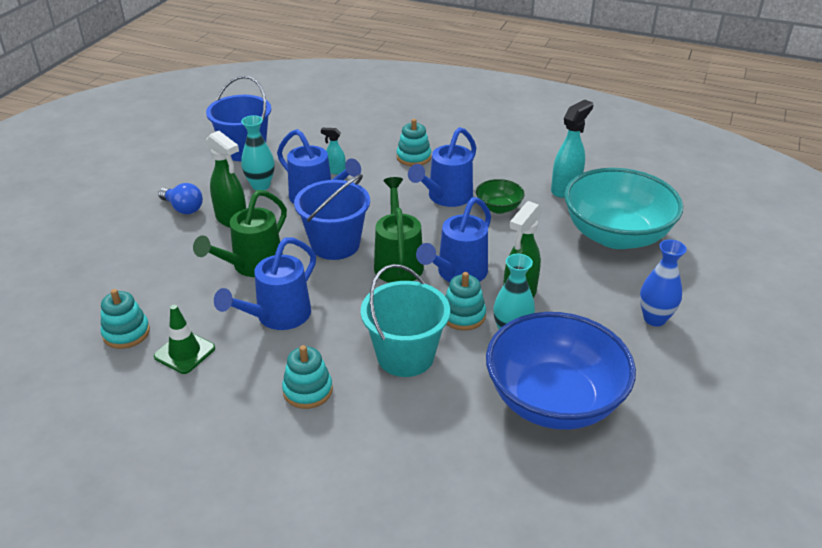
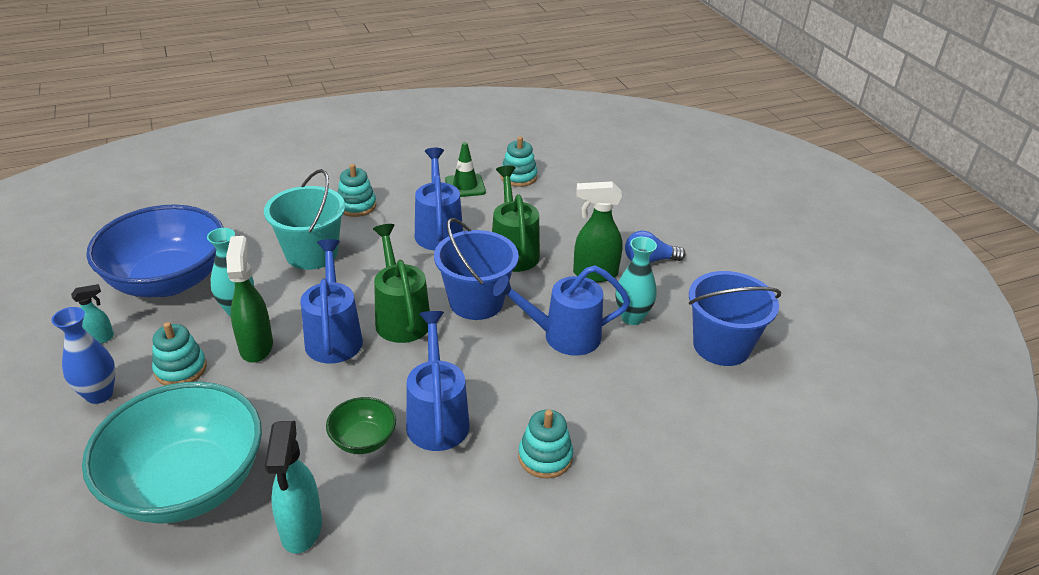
camera: 135 degrees right, 0 degrees up
(335, 171) = (596, 378): turquoise spray bottle -> turquoise spray bottle (100, 339)
(398, 262) = (401, 317): green watering can -> green watering can turned 150 degrees counterclockwise
(463, 315) = (293, 303): turquoise stacking toy -> turquoise stacking toy (181, 369)

